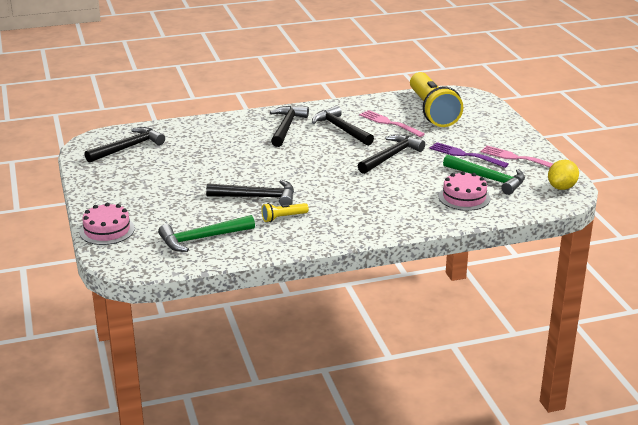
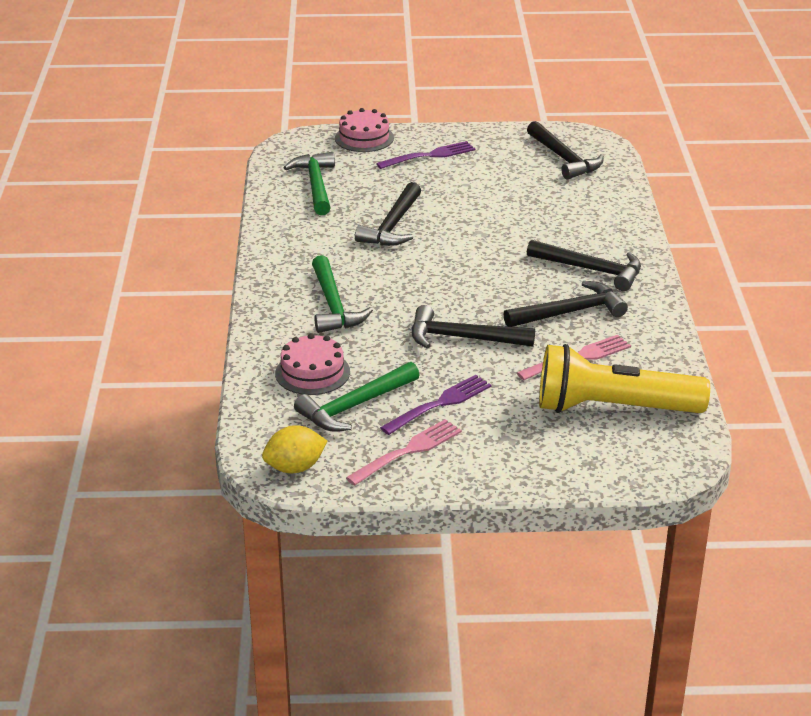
camera: 105 degrees right, 5 degrees up
(135, 198) = (429, 156): none -> purple fork
(283, 217) = (334, 236): yellow flashlight -> none
(380, 203) = (333, 305): none -> green hammer
(391, 156) = (463, 338): black hammer -> black hammer turned 135 degrees clockwise
(561, 187) = (295, 468): yellow lemon -> yellow lemon turned 75 degrees counterclockwise

